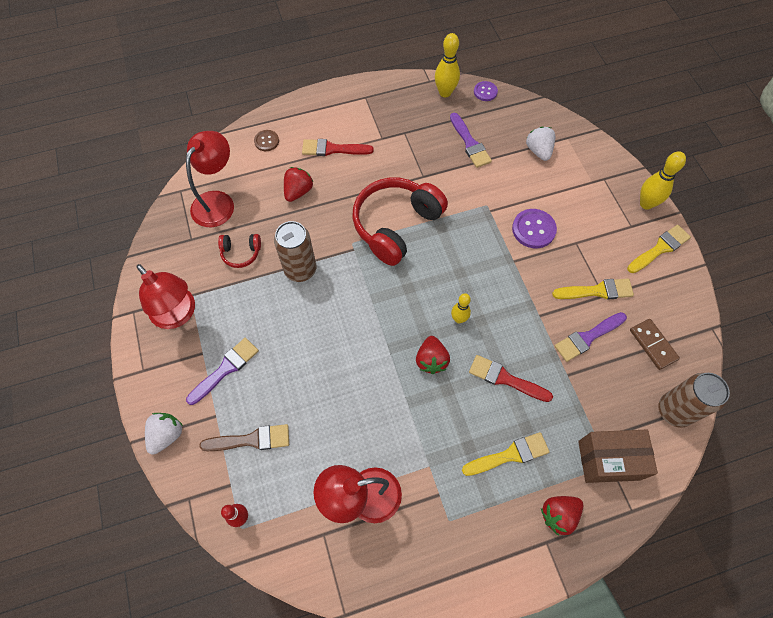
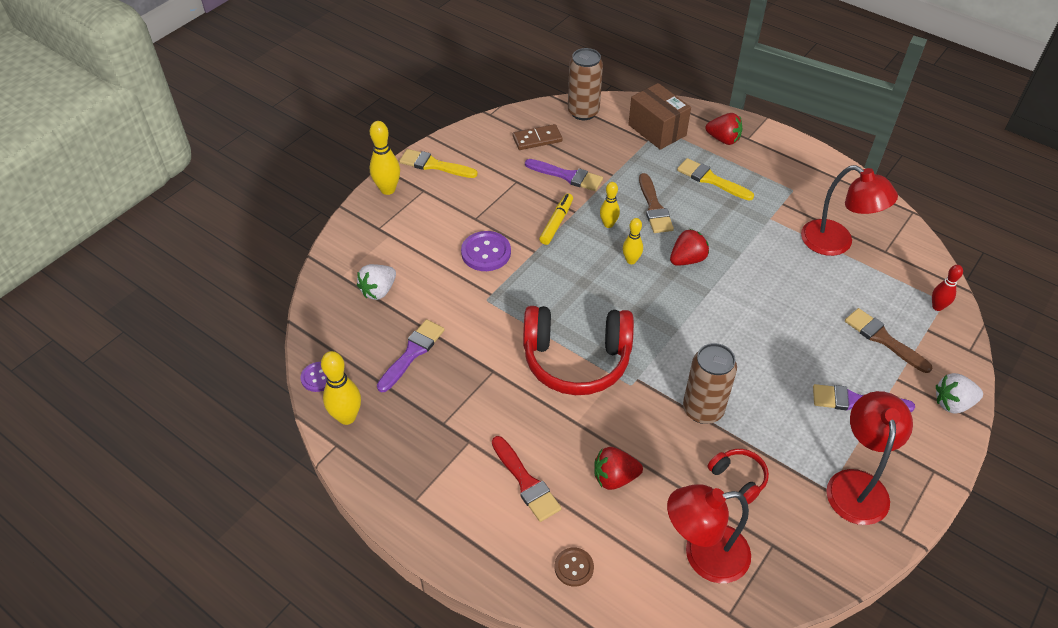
camera: 125 degrees left, 15 degrees down
(505, 379) = (654, 207): red brush -> brown brush
(508, 330) = (608, 224): none -> yellow bowling pin
(535, 294) = (556, 223): none -> yellow marker
(597, 291) = (516, 187): yellow brush -> none
(653, 345) = (537, 139): brown domino -> brown domino turned 45 degrees clockwise

